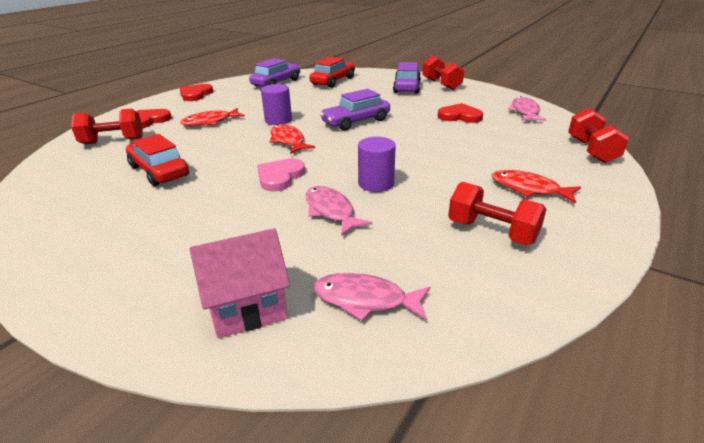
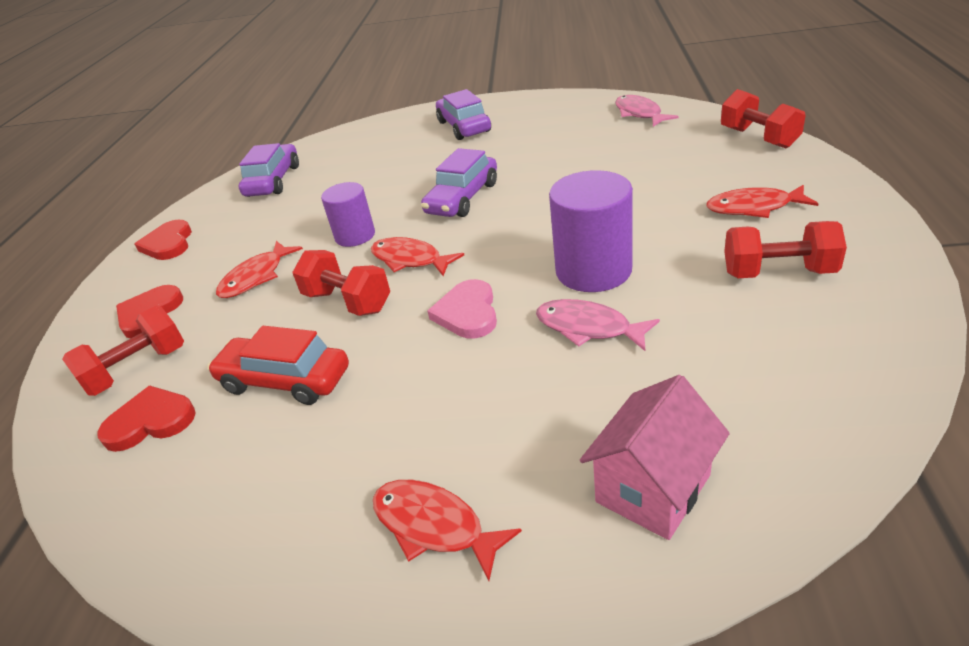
camera: 25 degrees left, 5 degrees up
(126, 266) = (434, 526): none -> red fish
(333, 81) = (354, 151): red car -> none
(365, 300) = (756, 410): pink fish -> none
(376, 183) = (593, 270): purple cylinder -> purple cylinder, size x1.57
(441, 84) = (502, 109): red dumbbell -> red dumbbell (347, 302)
(460, 116) = (577, 145): red heart -> red heart (150, 421)

